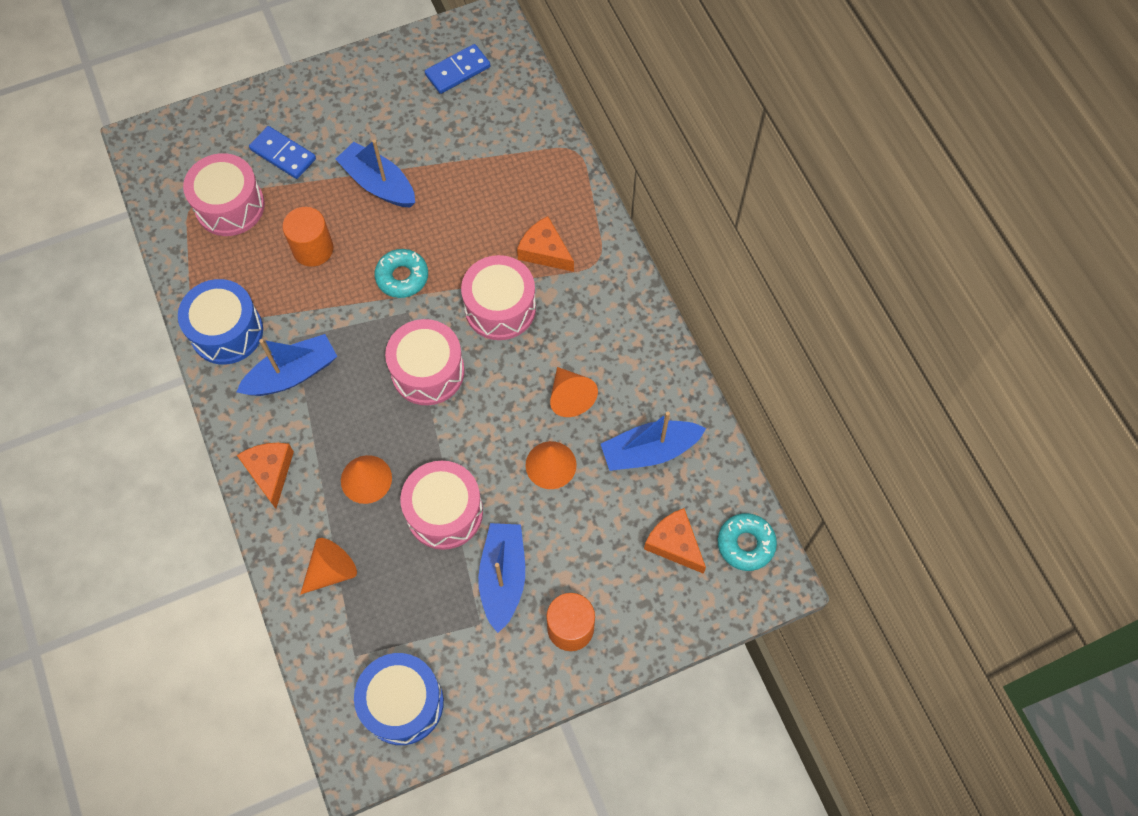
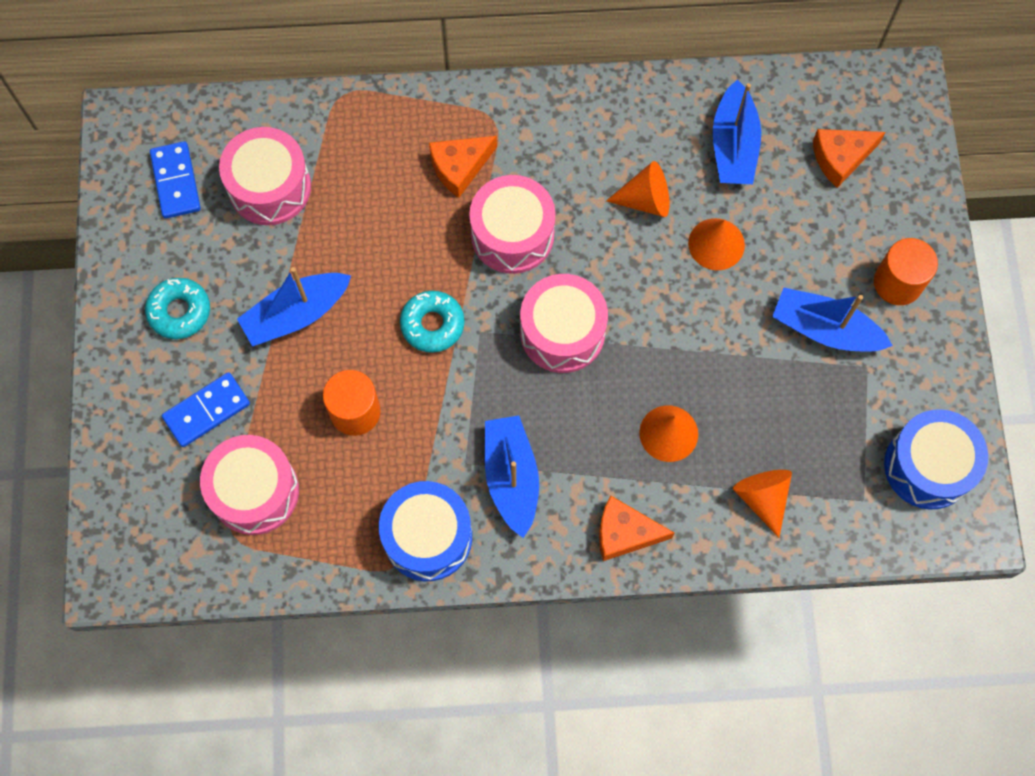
camera: 70 degrees left, 5 degrees up
(444, 512) = (734, 364): pink drum -> pink drum (270, 187)
(745, 544) = (861, 95): turquoise donut -> turquoise donut (179, 311)

